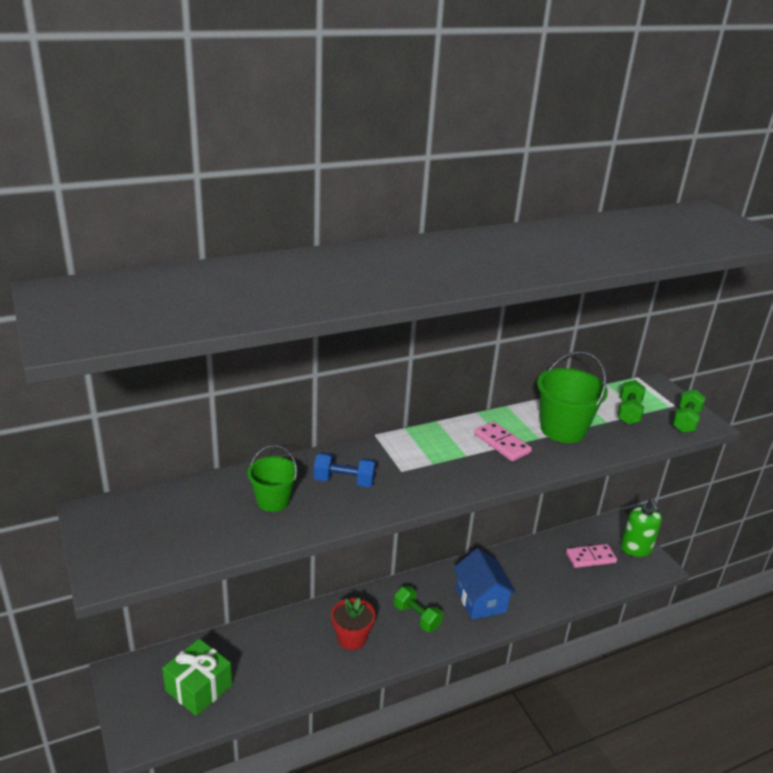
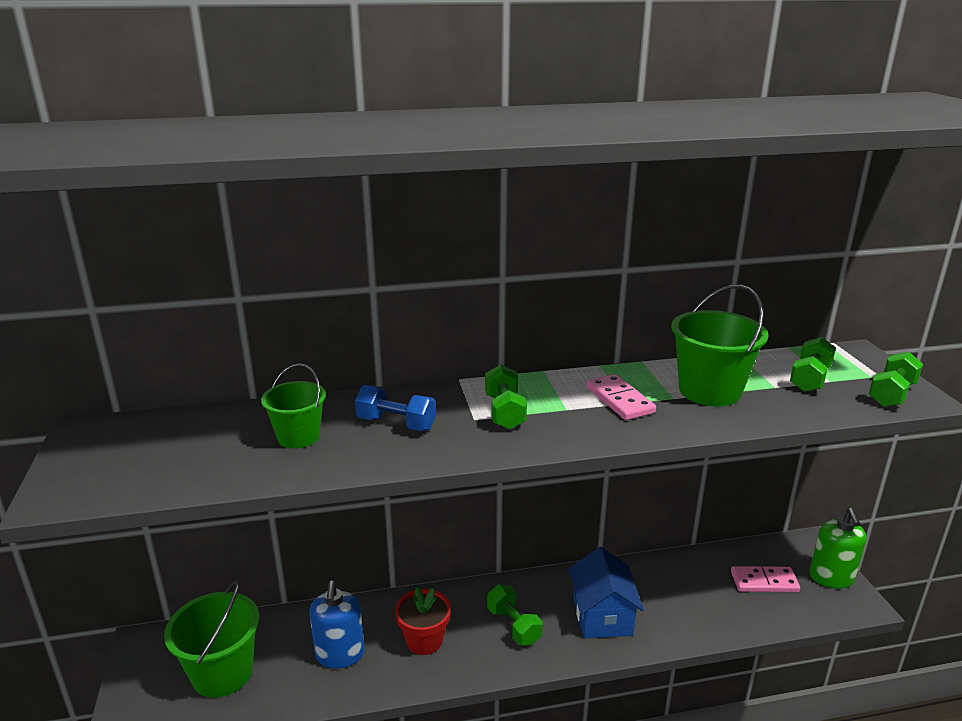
camera: 15 degrees right, 5 degrees down
(198, 688) = (222, 673): green gift -> green bucket
(289, 659) = (340, 654): none -> blue soap dispenser
(421, 462) = (504, 412): none -> green dumbbell

